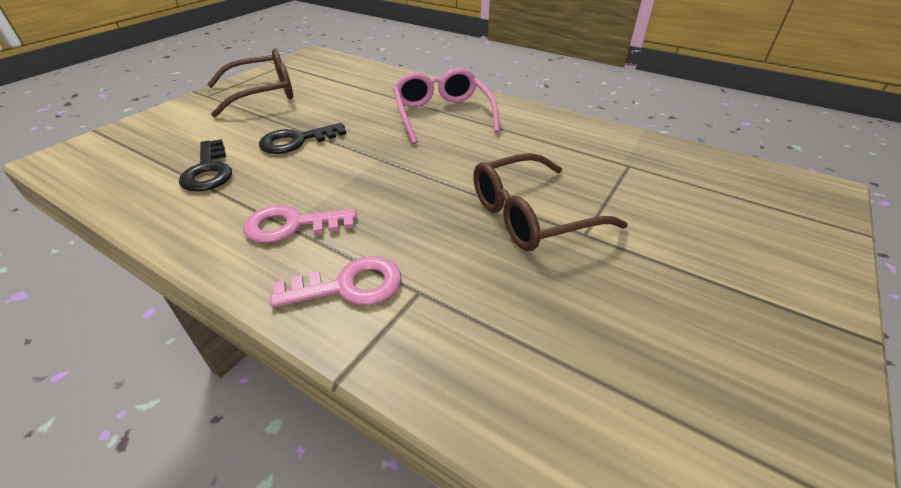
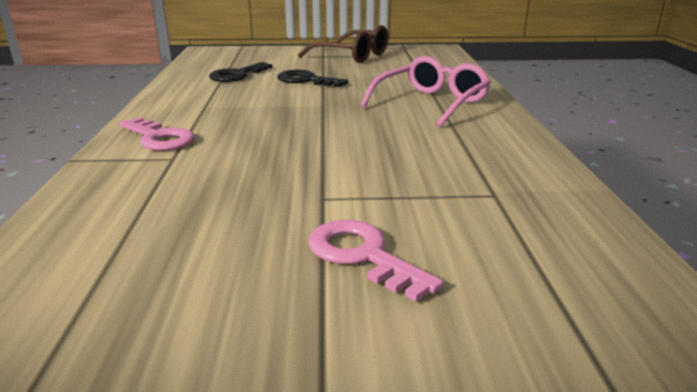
camera: 55 degrees right, 15 degrees down
(291, 225) = (206, 108): pink key -> pink key (362, 255)
(532, 215) = (321, 170): brown glasses -> none

